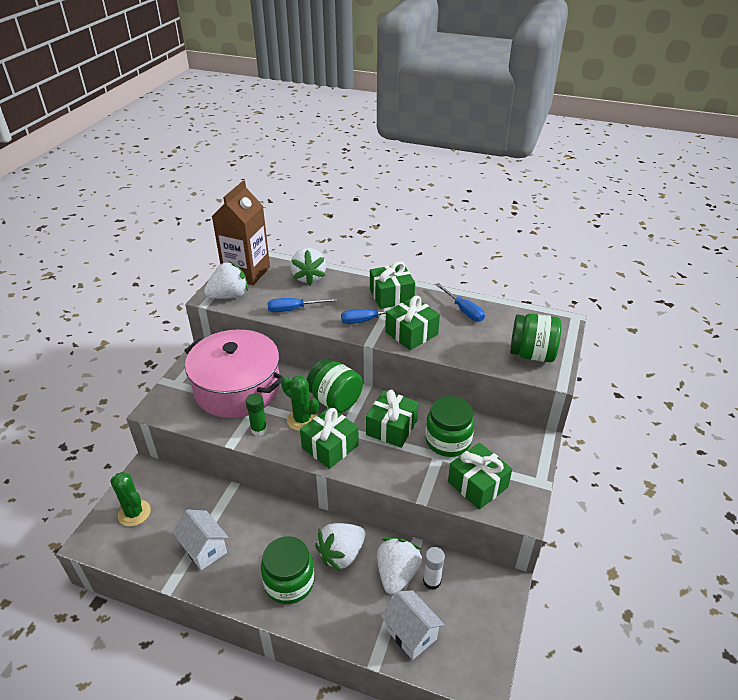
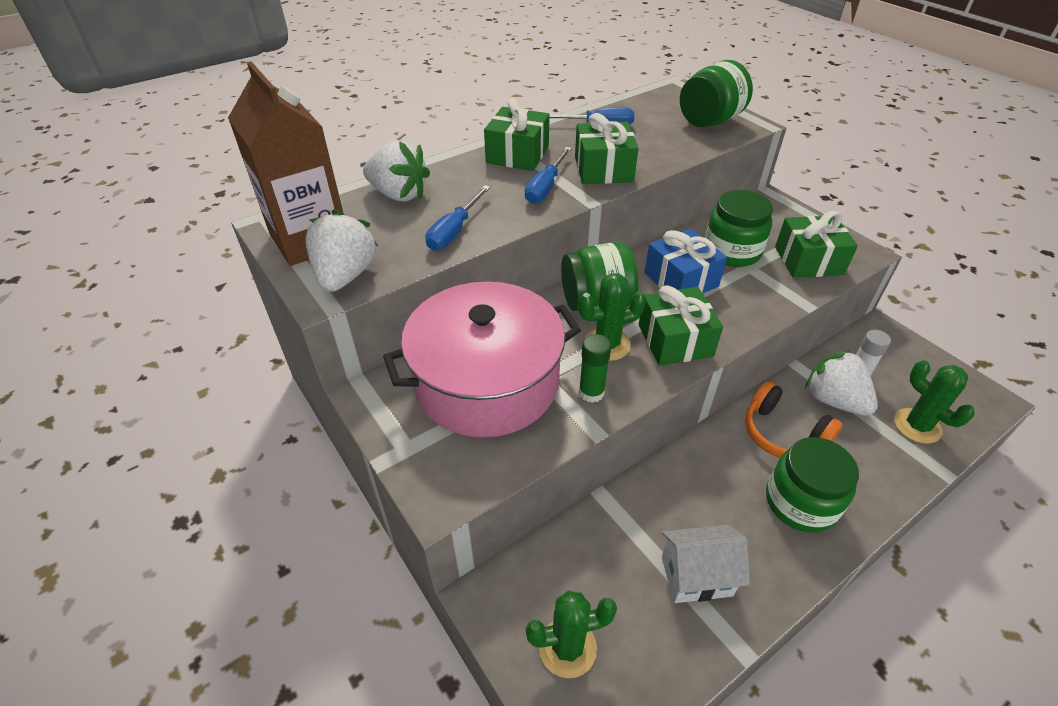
camera: 55 degrees left, 5 degrees up
(341, 554) = (782, 434): white strawberry -> orange headphones
(392, 428) = (681, 280): green gift -> blue gift
(411, 633) = (917, 426): white house -> green cactus

